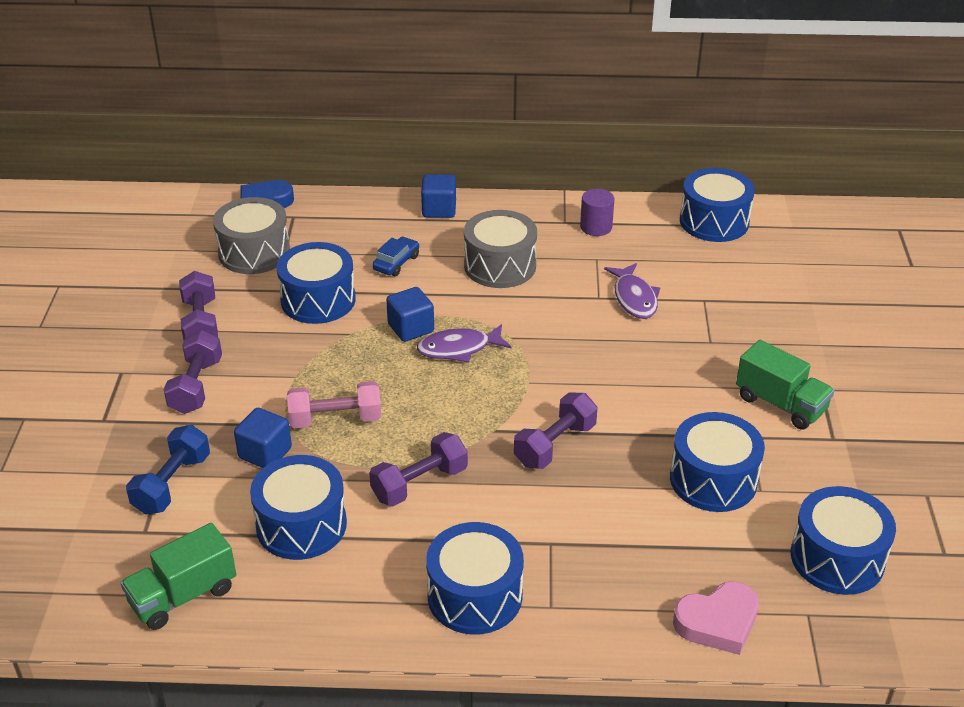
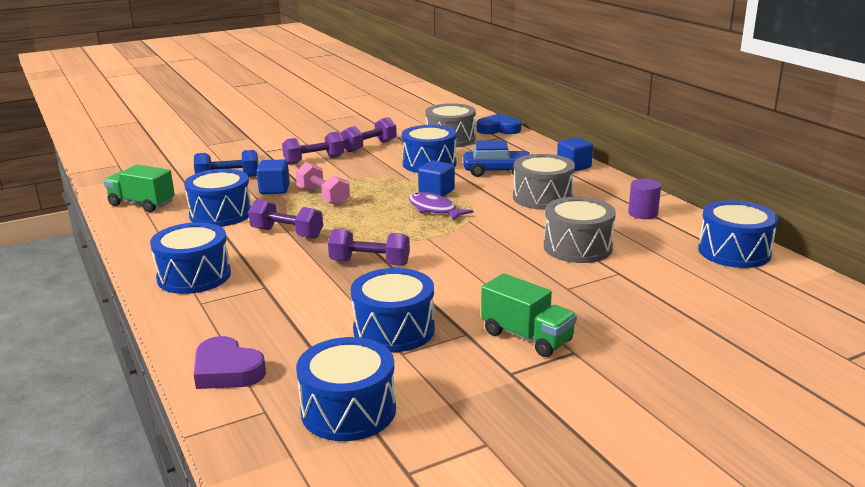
camera: 60 degrees right, 15 degrees down
(396, 263) = (497, 171): blue car -> blue car, size x1.59
(634, 298) = (577, 247): purple fish -> grey drum
(718, 622) = (227, 370): pink heart -> purple heart
(780, 404) = (527, 337): green truck -> green truck turned 60 degrees counterclockwise

